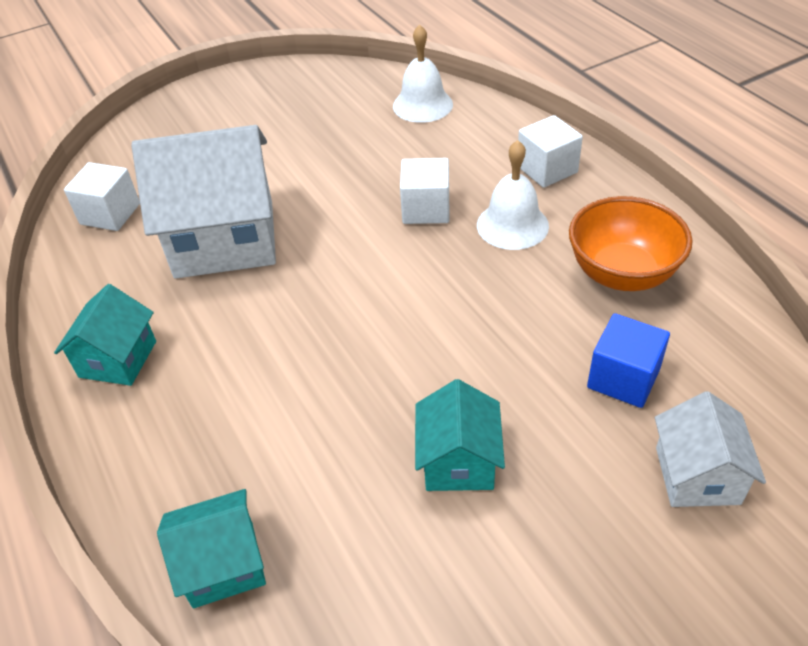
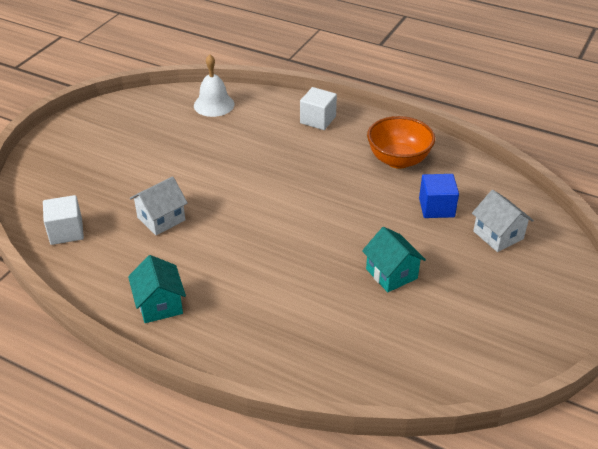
camera: 35 degrees left, 5 degrees down
(223, 564) = (318, 366): turquoise house -> none
(224, 239) = (161, 219): white house -> white house, size x0.52
(426, 209) = (269, 162): white cube -> none
(512, 225) = (324, 155): white bell -> none

